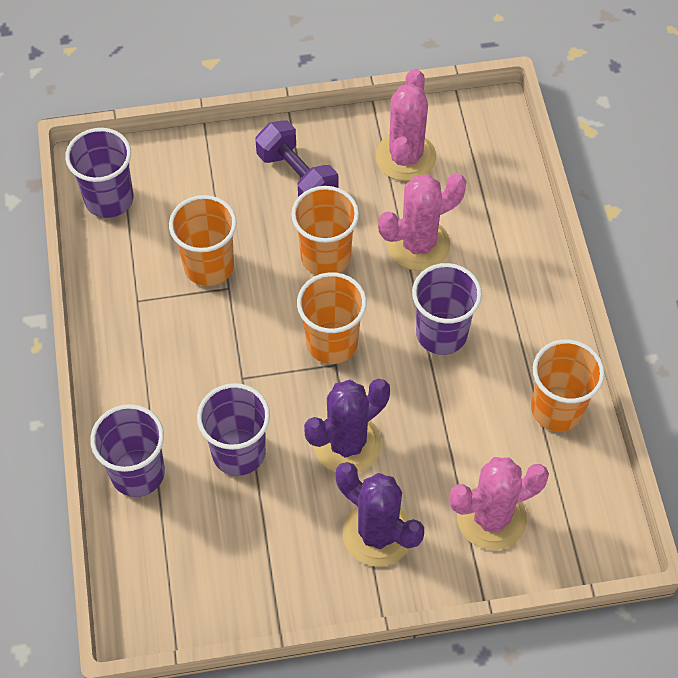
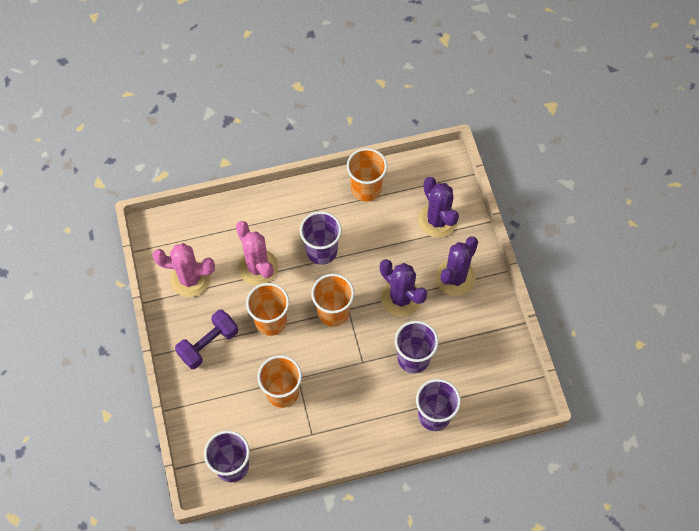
camera: 95 degrees left, 5 degrees up
(491, 517) = (437, 220): pink cactus -> purple cactus

